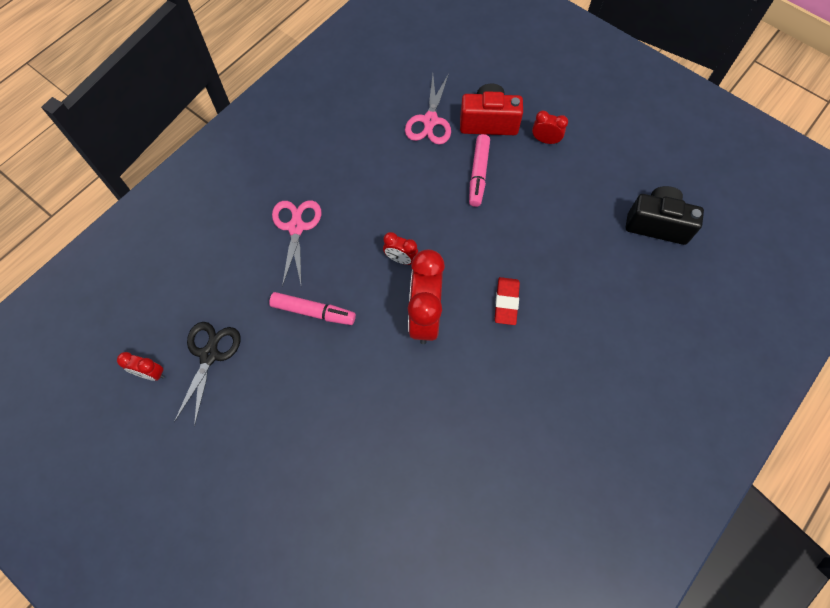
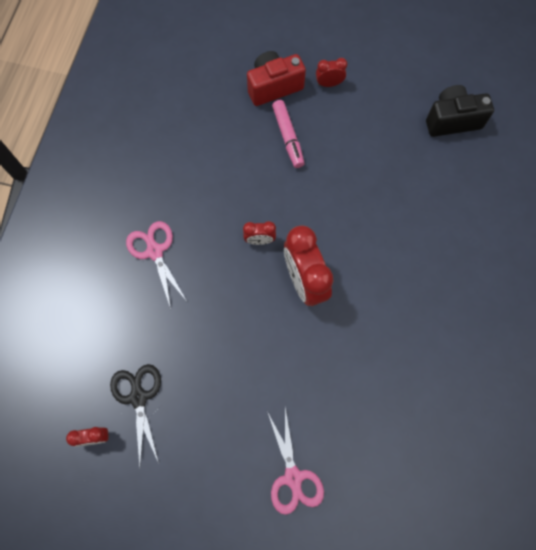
camera: 25 degrees left, 5 degrees up
(313, 312) = (209, 319): pink marker -> none
(430, 120) = (223, 105): pink scissors -> pink scissors (293, 477)
(506, 302) = (364, 239): red eraser -> none

